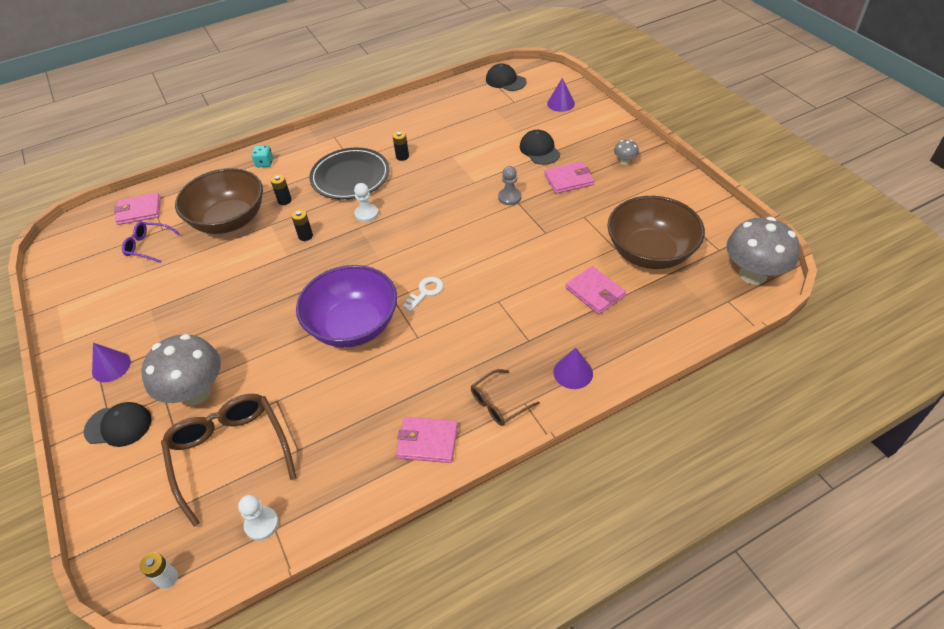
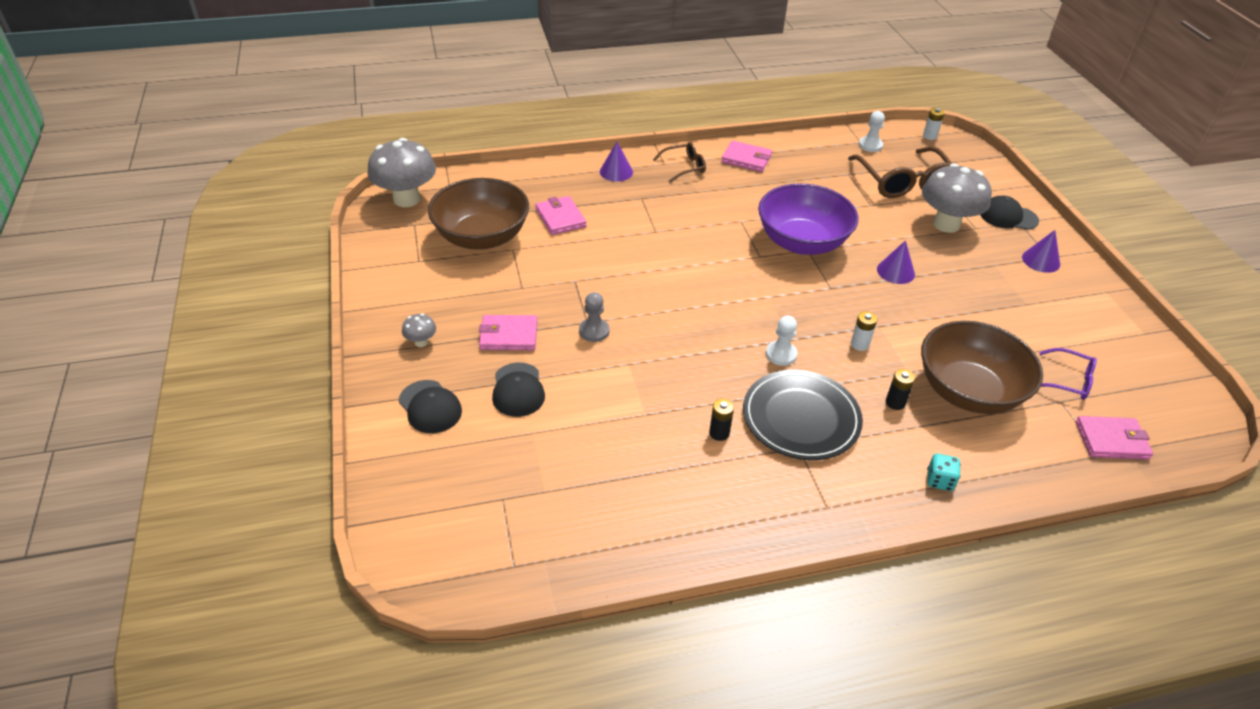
camera: 170 degrees left, 5 degrees down
(305, 236) = (859, 344): black battery -> white battery
(425, 292) = (725, 254): white key -> none
(505, 81) = (489, 559): black cap -> black cap (430, 407)
(560, 103) = (431, 471): purple cone -> purple cone (895, 271)

